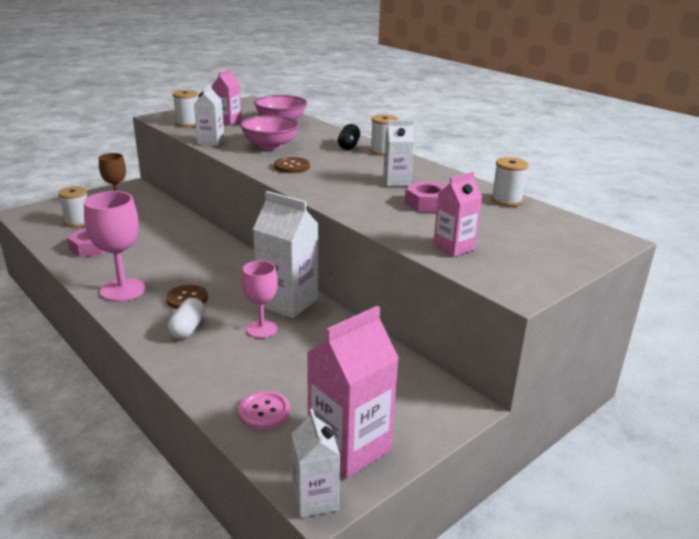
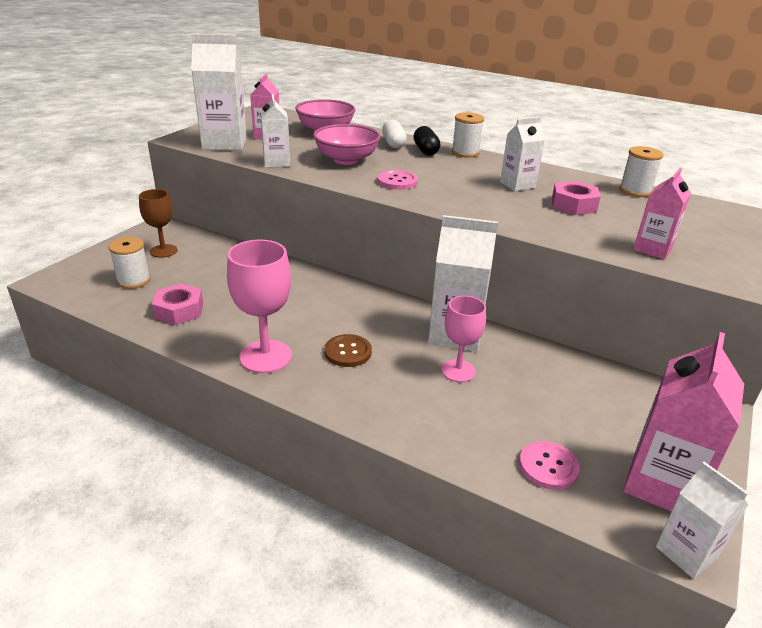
camera: 20 degrees left, 5 degrees up
(187, 123) = (224, 143): white spool -> white carton
(187, 328) = (381, 388): white capsule -> white capsule (393, 144)
(292, 166) = (397, 181): brown button -> pink button

